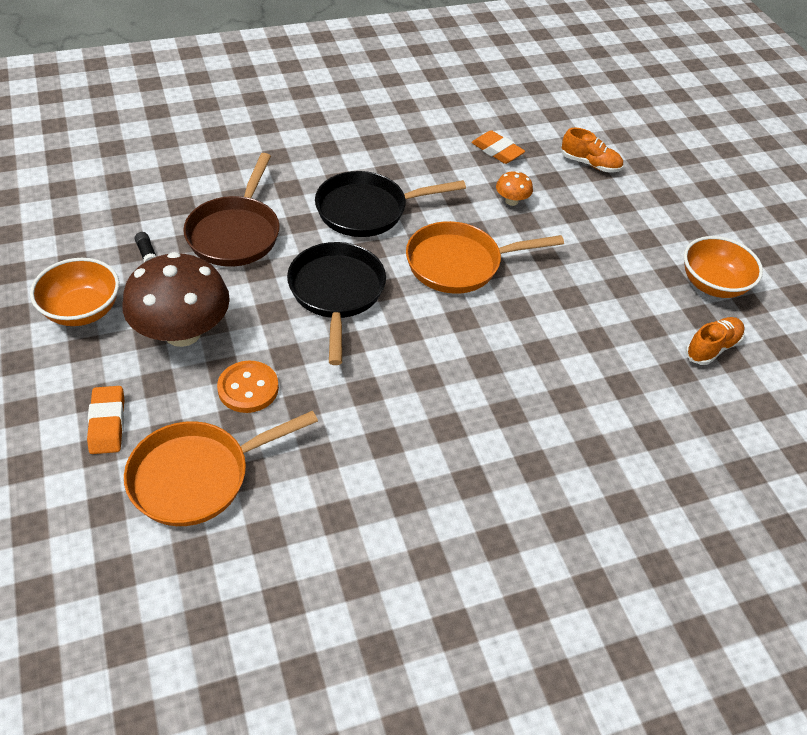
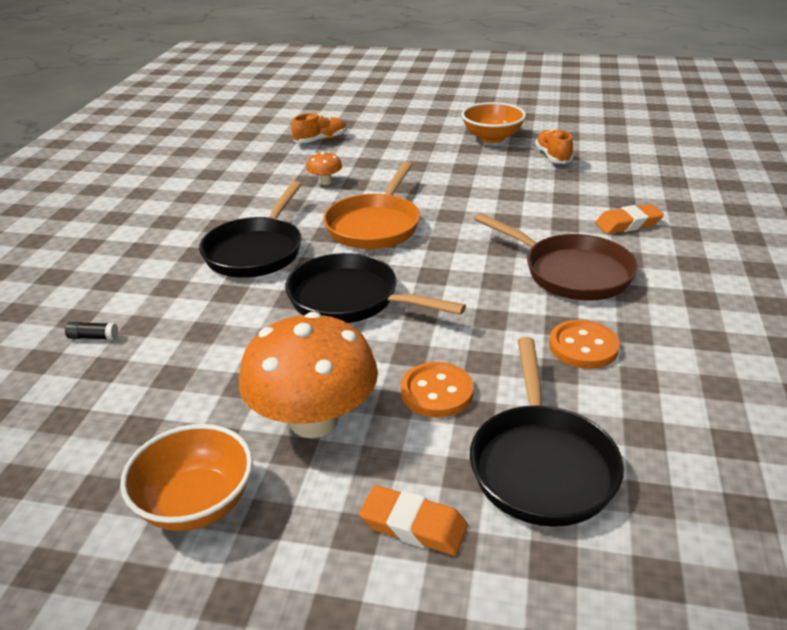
camera: 55 degrees left, 15 degrees down
(147, 254) = (155, 417): black glue stick -> black glue stick (93, 337)
(182, 332) = (314, 420): brown mushroom -> orange mushroom
(197, 476) = (541, 465): orange pan -> black pan
(235, 233) = (197, 340): brown pan -> brown pan (571, 272)
(360, 465) = (583, 347): none -> orange button
(497, 151) = (258, 170): orange eraser -> orange eraser (628, 224)

